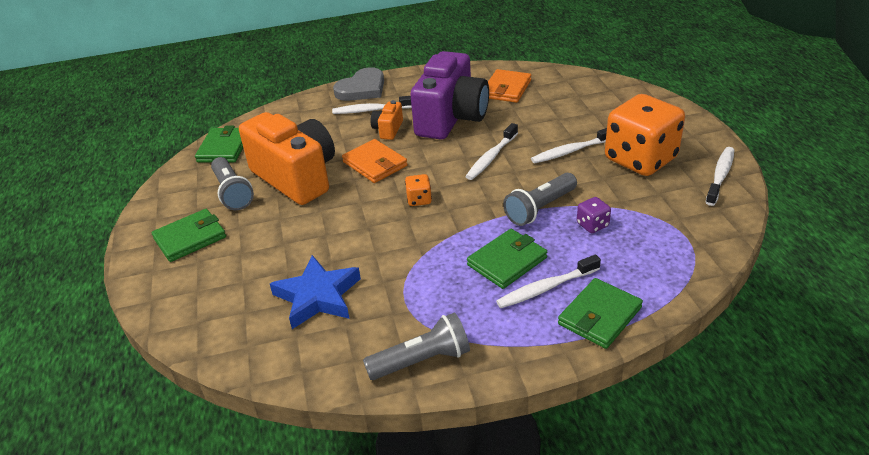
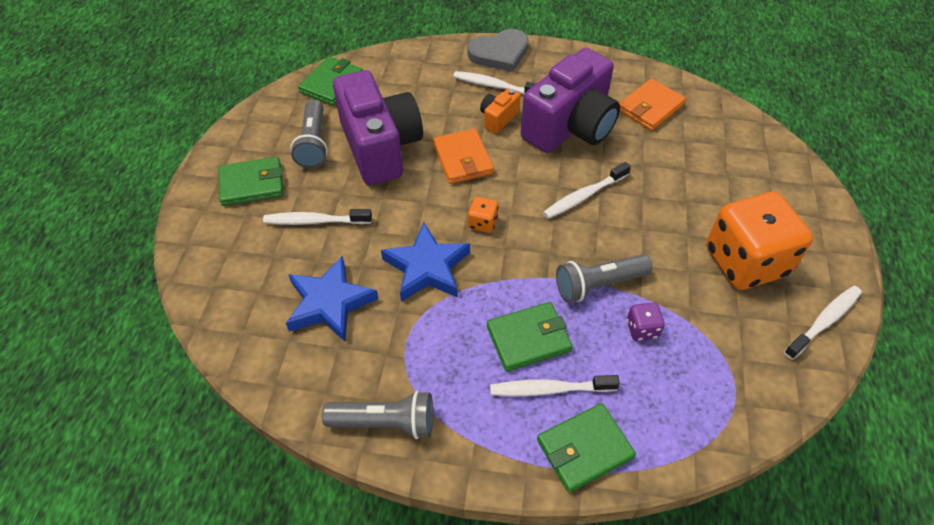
camera: 20 degrees right, 15 degrees up
(296, 177) = (380, 147): orange camera -> purple camera
(390, 244) = (427, 267): none -> blue star
(571, 151) = (673, 220): white toothbrush -> white toothbrush (315, 221)

